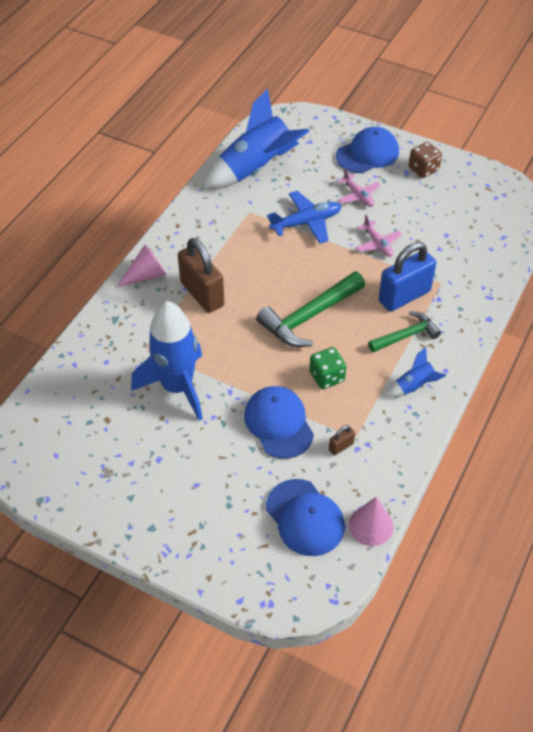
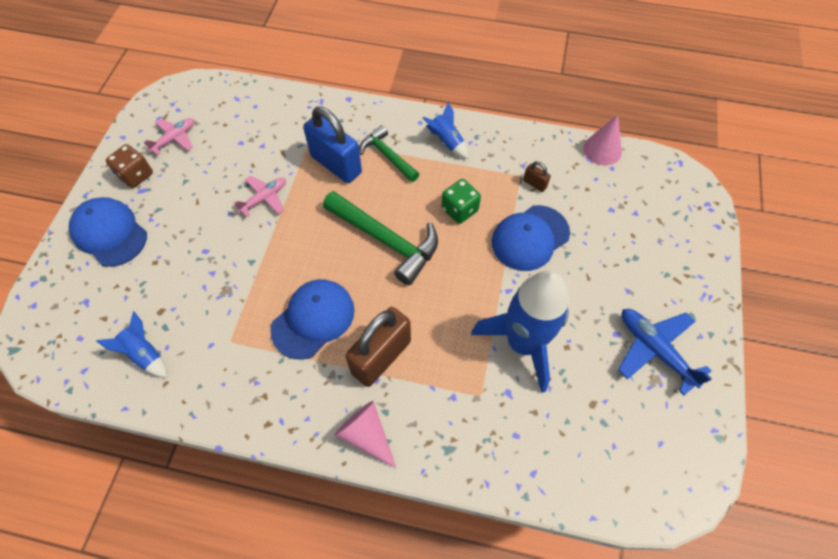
camera: 105 degrees left, 10 degrees up
(256, 169) = (145, 354): blue rocket -> blue rocket, size x0.45
(305, 517) = (618, 196): blue cap -> blue cap (313, 319)
(306, 223) = (241, 273): blue plane -> blue plane (655, 350)
(358, 195) = (187, 230): pink plane -> pink plane (174, 139)

